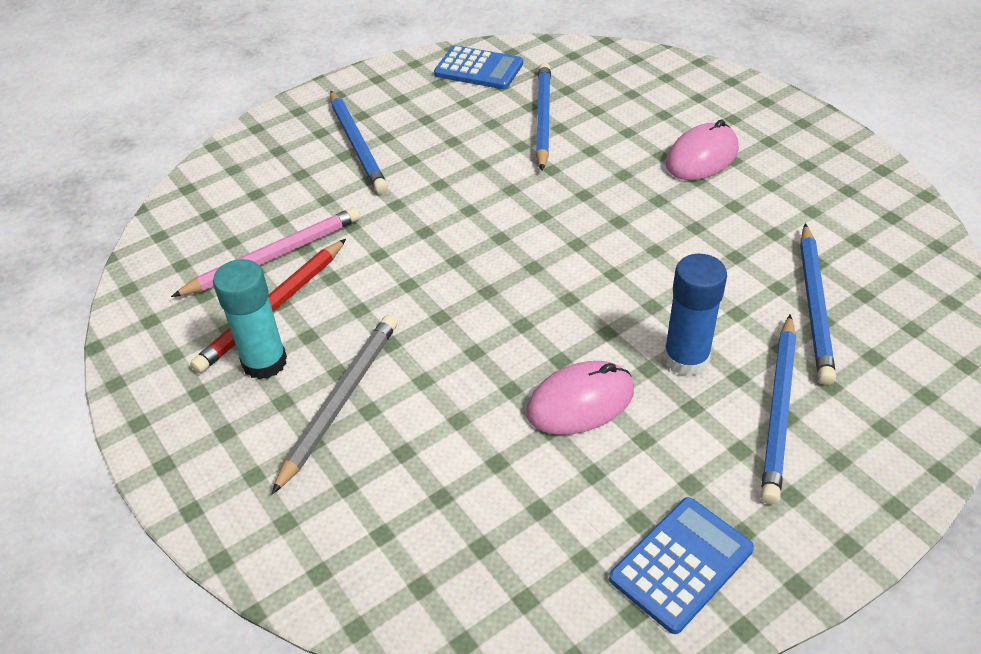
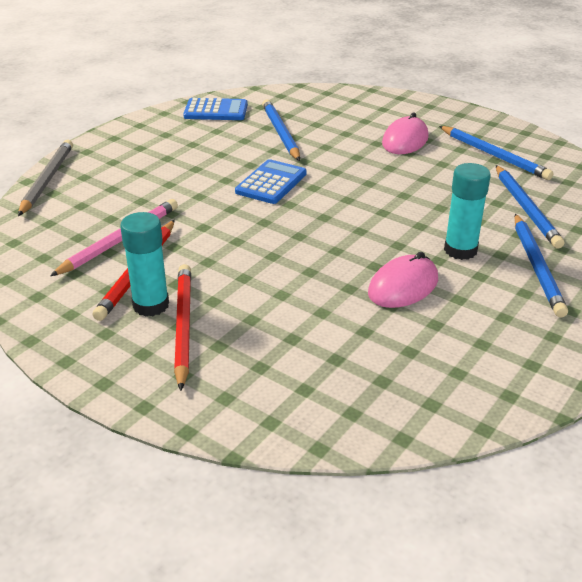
camera: 20 degrees left, 10 degrees down
(286, 403) = (183, 326): none -> red pencil
(340, 401) = (225, 317): grey pencil -> grey pencil (47, 180)
(357, 144) = (147, 165): blue pencil -> blue pencil (494, 155)
(681, 564) = (524, 361): blue calculator -> blue calculator (271, 183)
(686, 359) = (460, 250): blue glue stick -> turquoise glue stick

